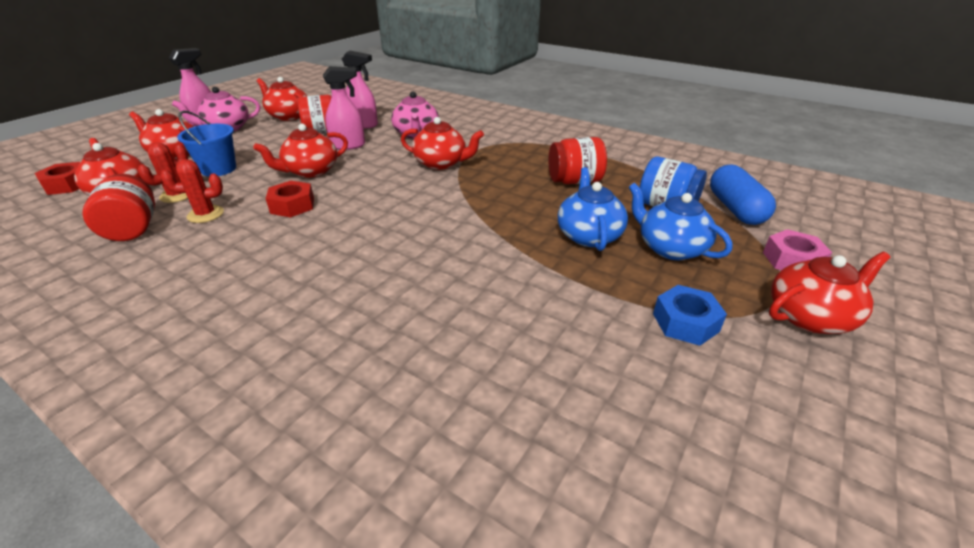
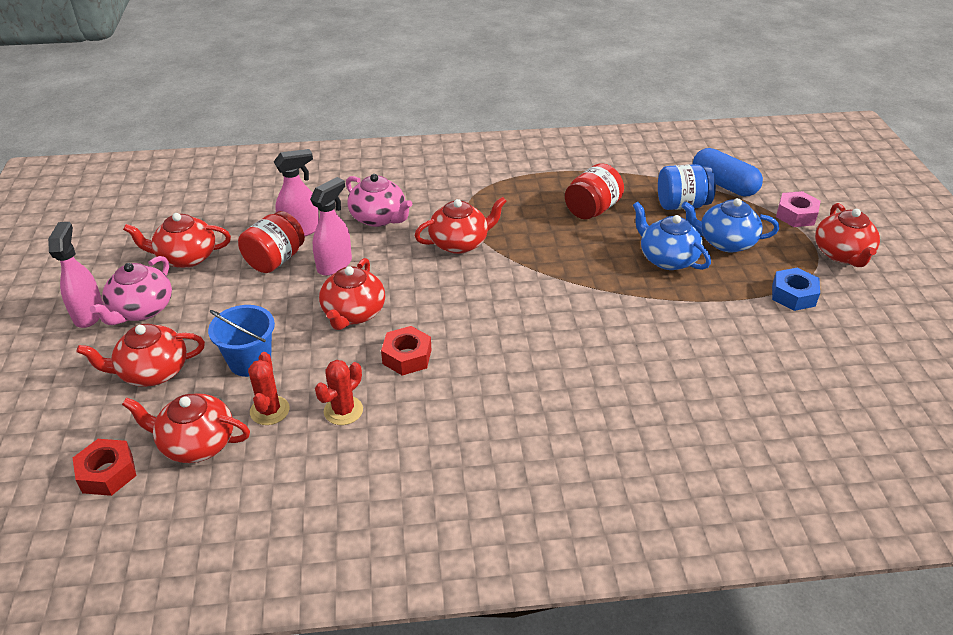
camera: 40 degrees left, 5 degrees up
(133, 228) = (301, 463): red jar -> none
(810, 316) = (842, 254): red teapot -> red teapot turned 150 degrees clockwise

